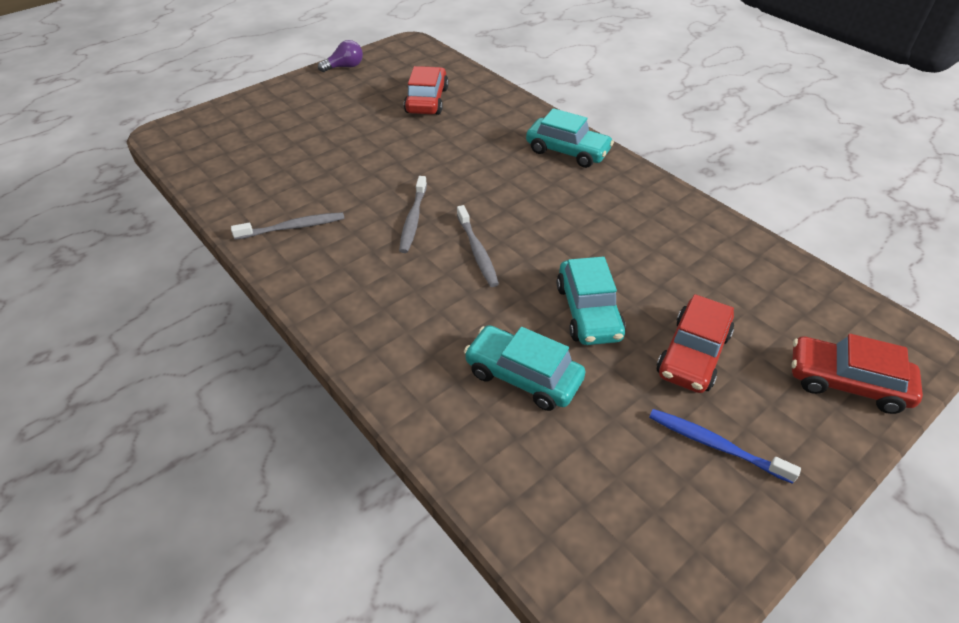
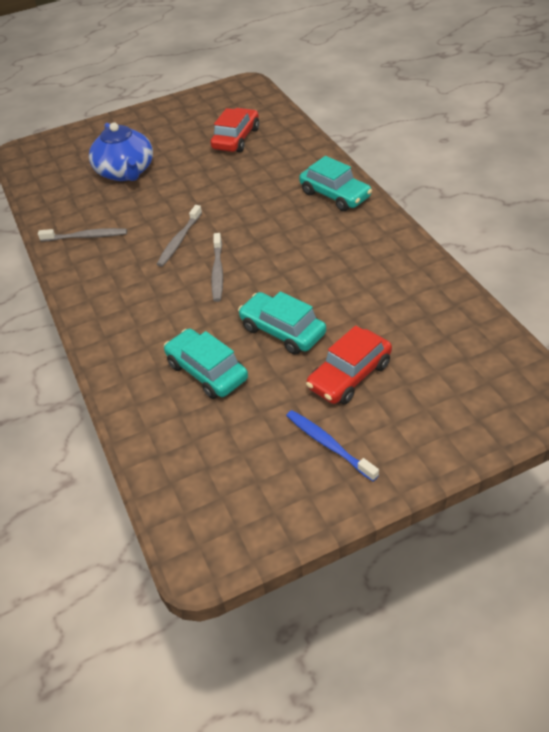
camera: 20 degrees right, 0 degrees up
(311, 147) = (126, 172): none -> blue teapot
(345, 67) = (181, 103): purple light bulb -> none
(588, 312) = (282, 331): turquoise car -> turquoise car turned 120 degrees clockwise
(846, 382) = (467, 417): red car -> none

